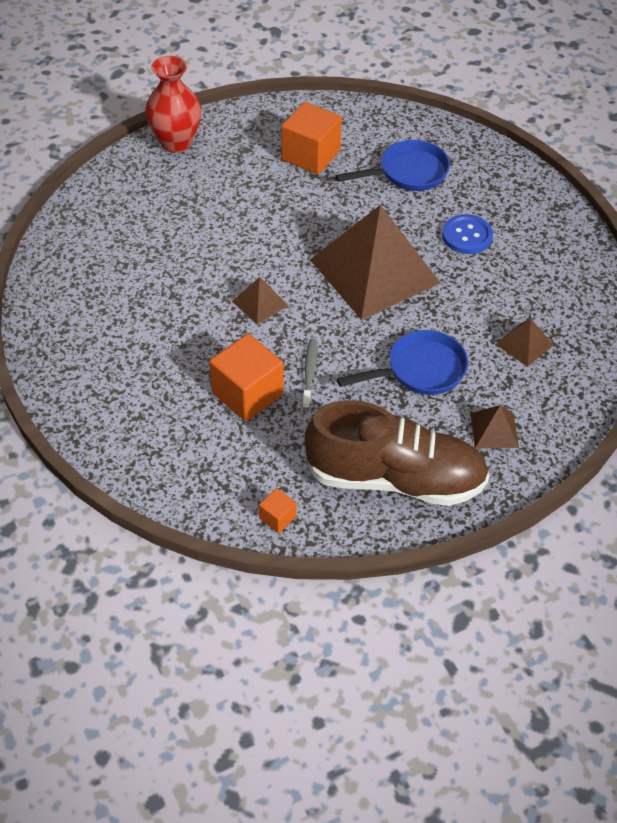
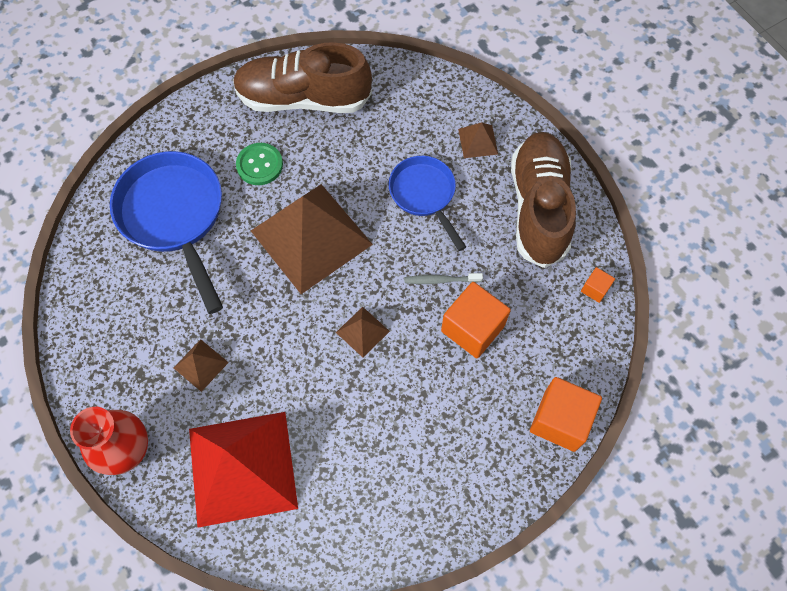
camera: 95 degrees left, 15 degrees up
(142, 211) = (242, 467): none -> red pyramid
(310, 155) = (149, 308): orange cube -> orange cube (560, 420)
(408, 173) = (174, 217): blue pan -> blue pan, size x1.63
(467, 236) = (259, 165): blue button -> green button
(524, 344) = (385, 121): brown pyramid -> brown pyramid (201, 365)
(555, 275) = (303, 98): none -> brown shoe

